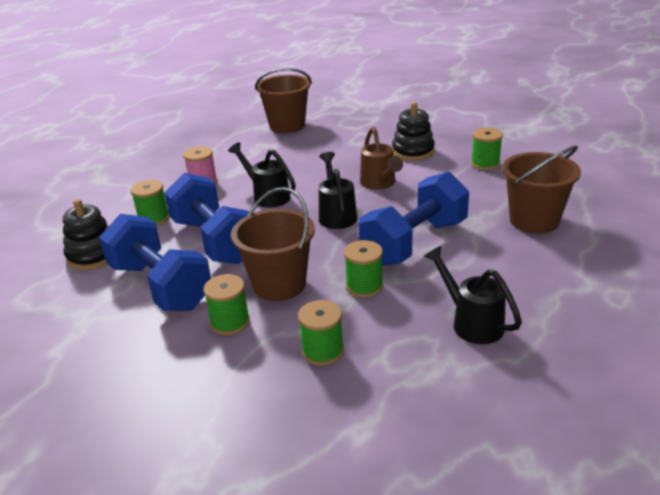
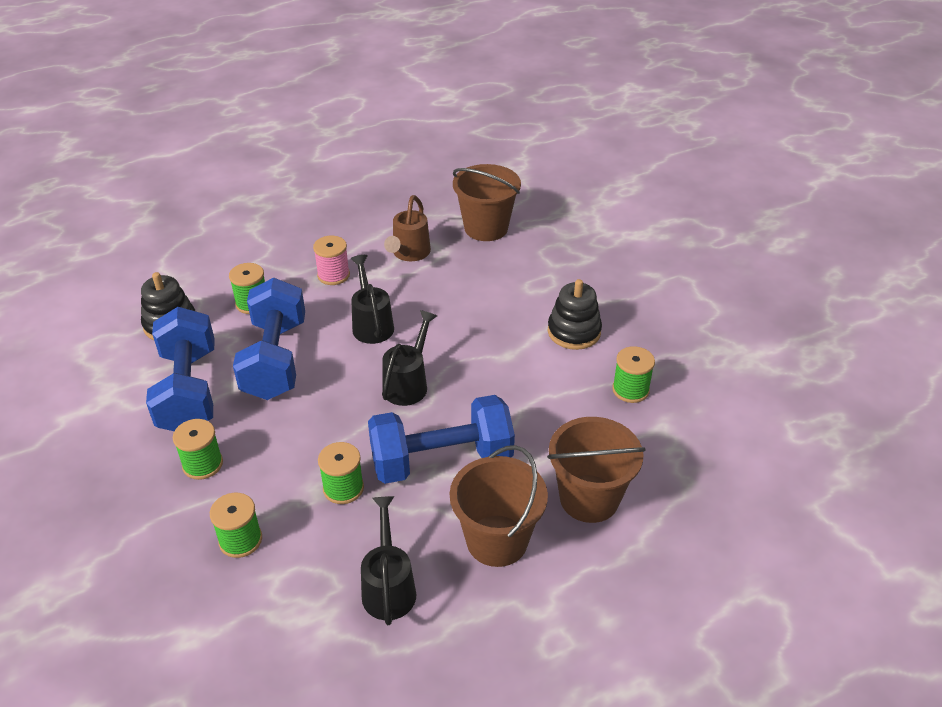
camera: 30 degrees right, 10 degrees up
(279, 284) = (277, 444): brown bucket -> brown bucket (497, 540)
(379, 184) = (491, 362): brown watering can -> brown watering can (409, 254)

